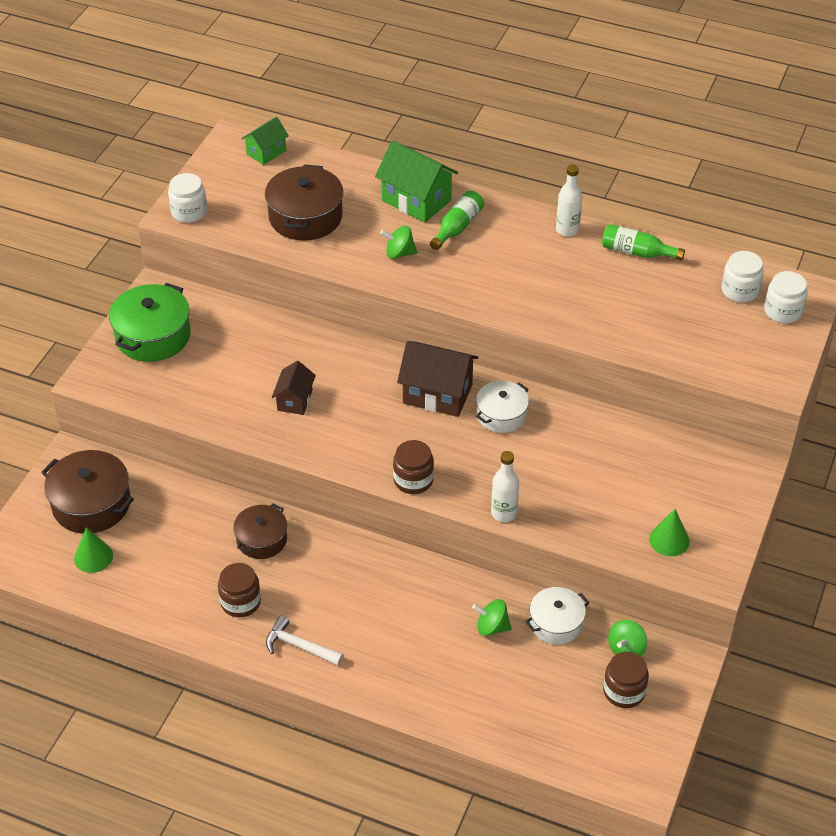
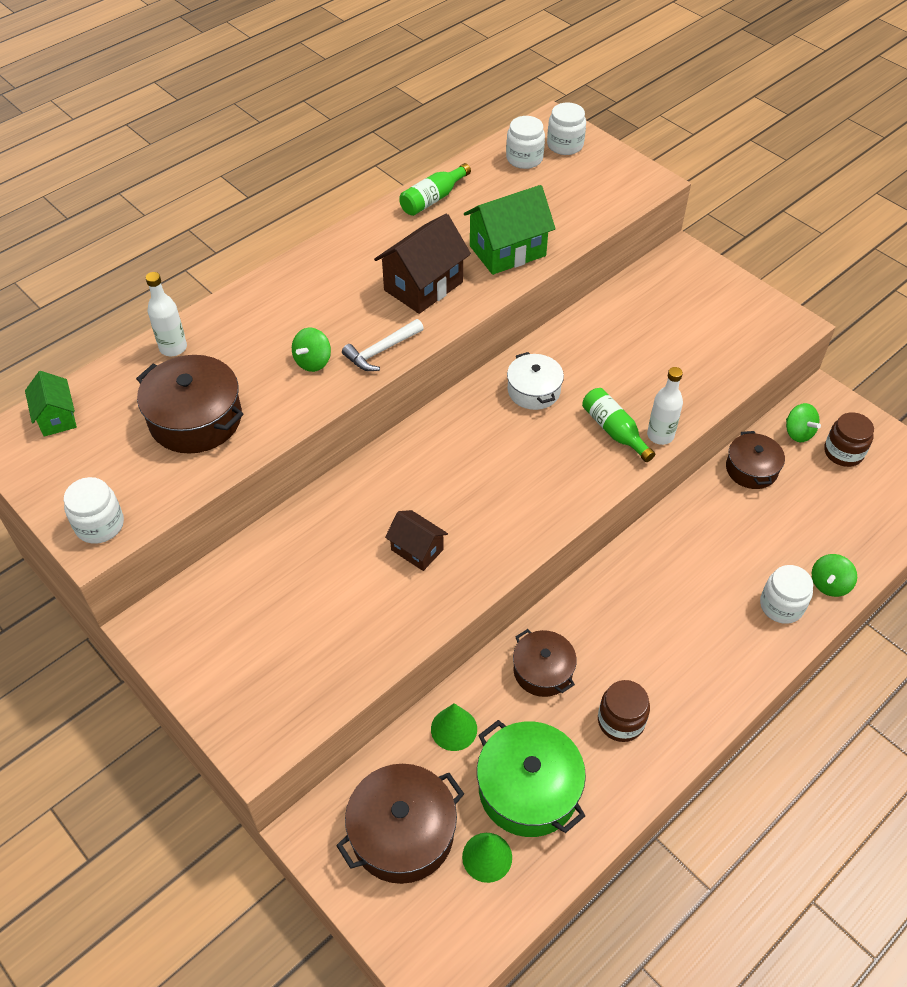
camera: 65 degrees left, 5 degrees up
(153, 336) = (227, 655): green pot -> green pot (528, 789)
(299, 646) = (702, 686): white hammer -> white hammer (381, 351)
(411, 682) = (781, 605): none -> white jar
(413, 480) = (584, 488): brown jar -> none
(416, 200) = (242, 320): green house -> green house (507, 251)
(437, 394) = (478, 428): brown house -> brown house (423, 286)
(457, 227) = (307, 304): green bottle -> green bottle (614, 431)
(492, 627) = (738, 517): green spinning top -> green spinning top (829, 584)
(556, 623) = (751, 469): white pot -> brown pot
(567, 230) = (370, 231): white bottle -> white bottle (173, 348)
(669, 540) = (742, 336): green cone -> green cone (454, 729)

